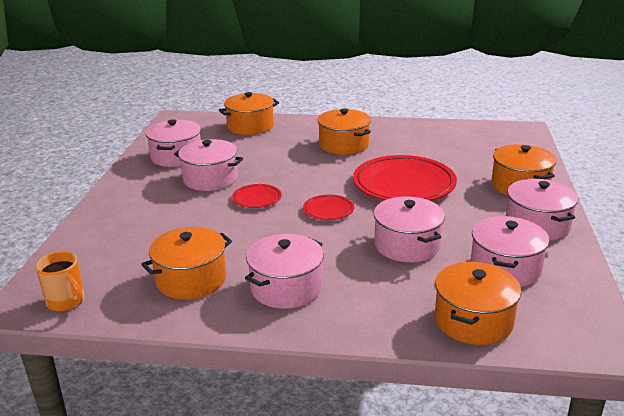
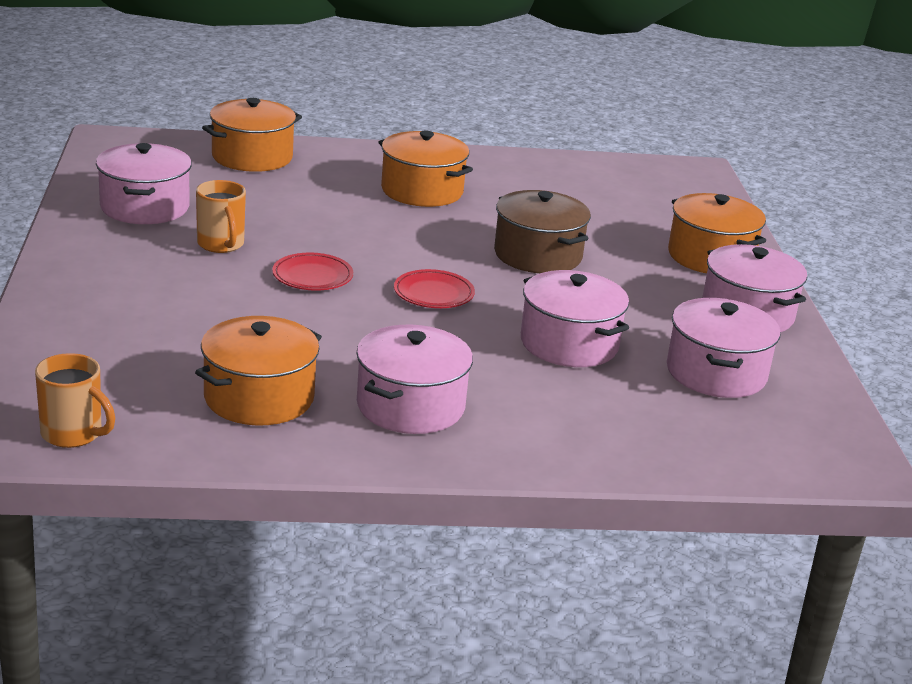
camera: 15 degrees left, 0 degrees up
(210, 179) = (221, 245): pink pot -> orange mug
(404, 185) = (538, 255): red plate -> brown pot
(473, 321) = (689, 442): orange pot -> none

